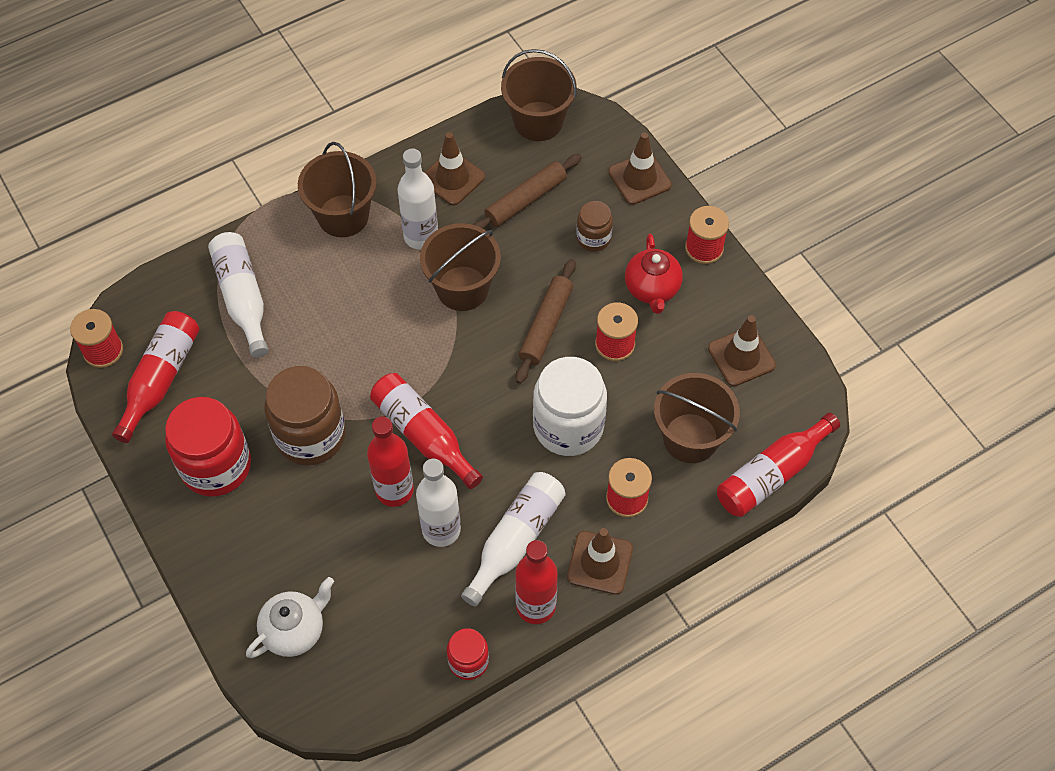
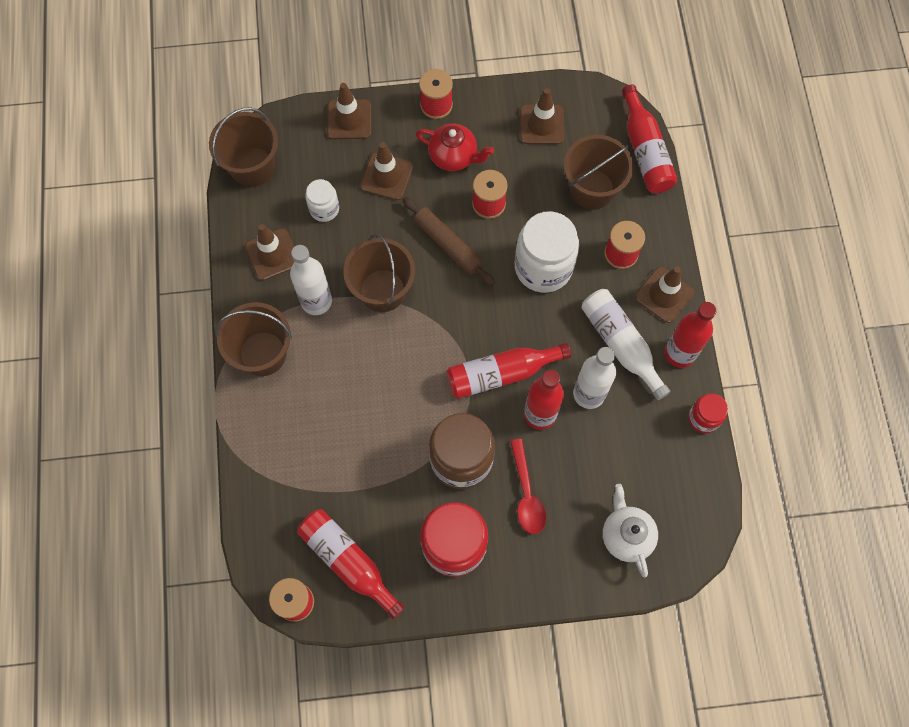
camera: 65 degrees left, 10 degrees up
(242, 298) = (302, 465): white bottle -> none
(300, 512) = (527, 494): none -> red spoon
(526, 200) = (324, 209): brown rolling pin -> white jar
(593, 238) = (386, 176): brown jar -> brown traffic cone

